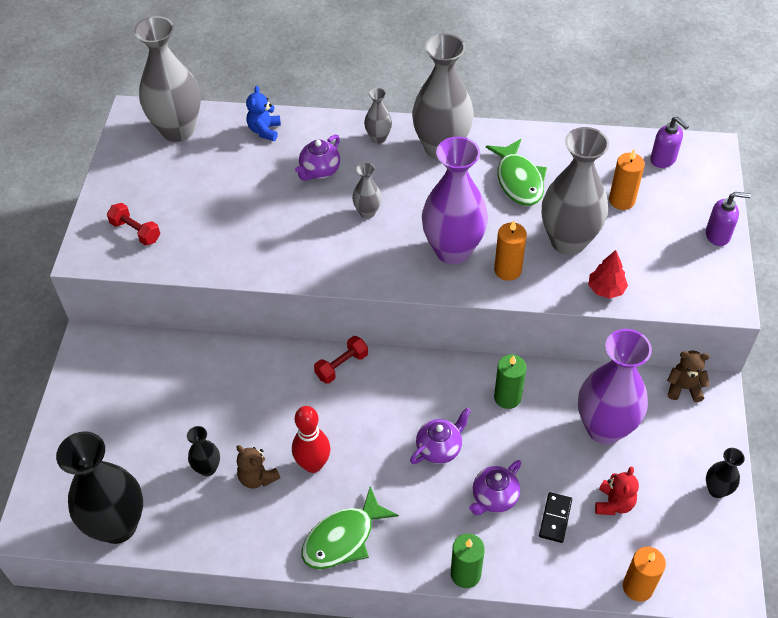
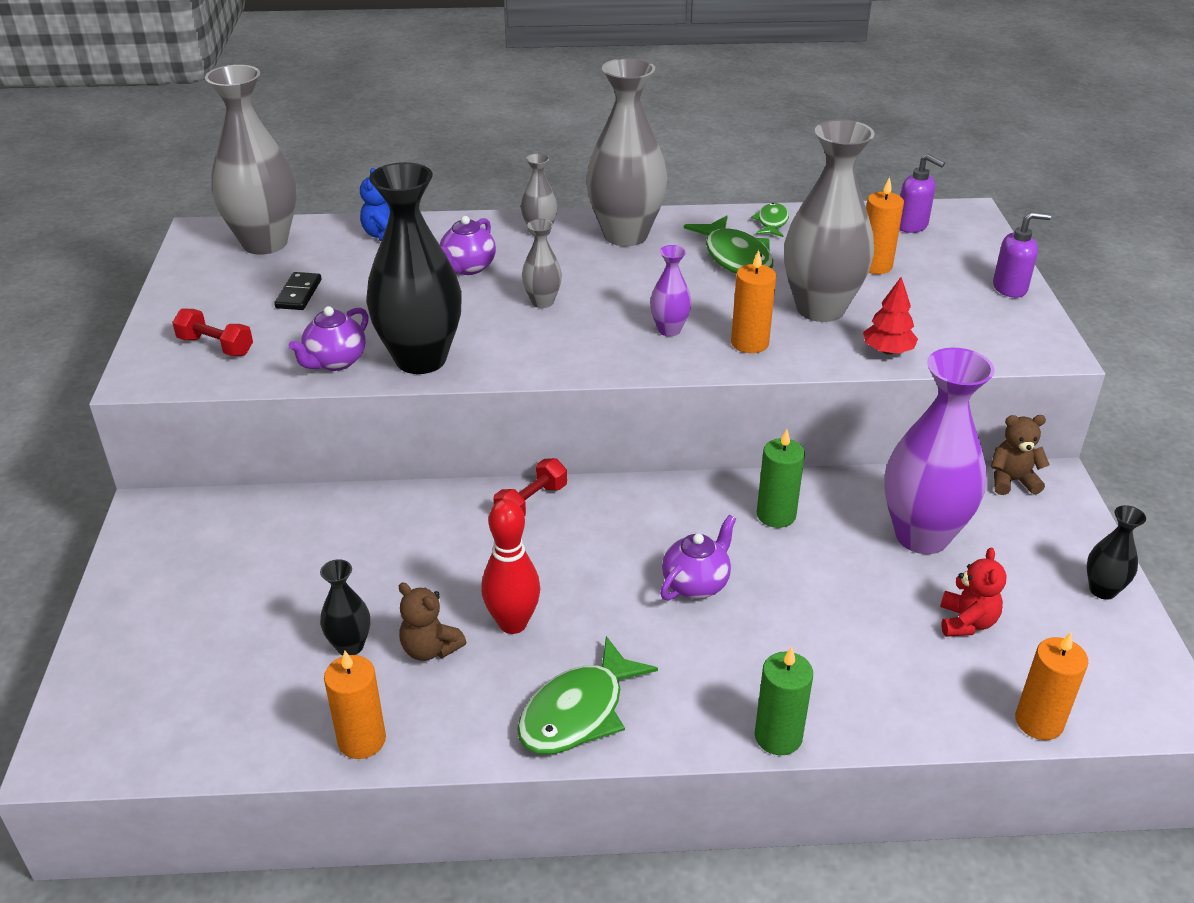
camera: 10 degrees left, 15 degrees down
(118, 525) = (213, 737): black vase -> black vase (421, 359)
(207, 540) = (362, 740): none -> orange candle
(453, 250) = (669, 330): purple vase -> purple vase, size x0.46
(494, 498) = (792, 635): purple teapot -> purple teapot (335, 362)
(555, 145) = (772, 222): none -> green fish
(555, 518) = (889, 650): black domino -> black domino (298, 294)

